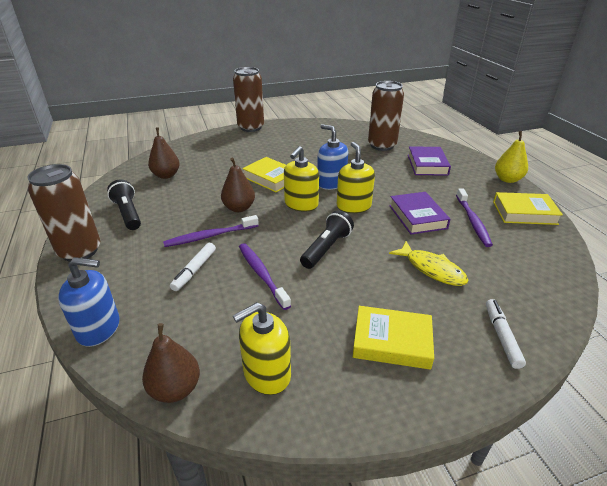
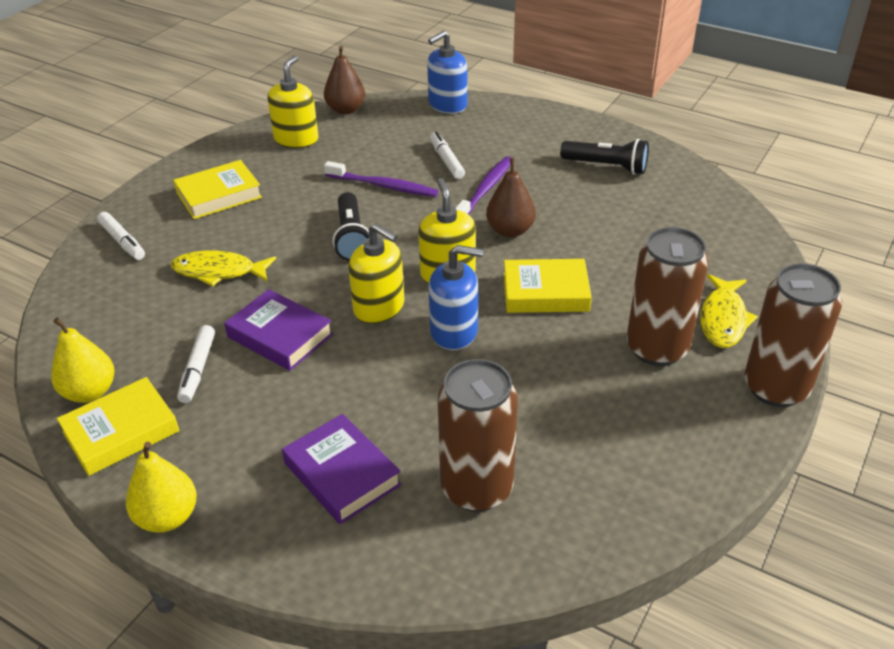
camera: 140 degrees right, 5 degrees up
(80, 251) = (569, 125): brown can -> brown can (657, 348)
(166, 175) = (675, 222): brown pear -> none
(226, 144) = (723, 319): none -> yellow fish
(472, 221) = (198, 369): purple toothbrush -> white marker
(541, 236) = (90, 392): none -> yellow pear

